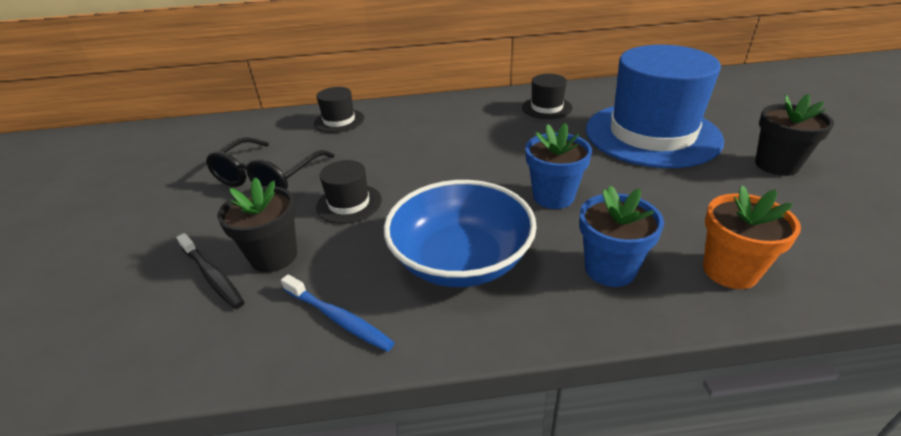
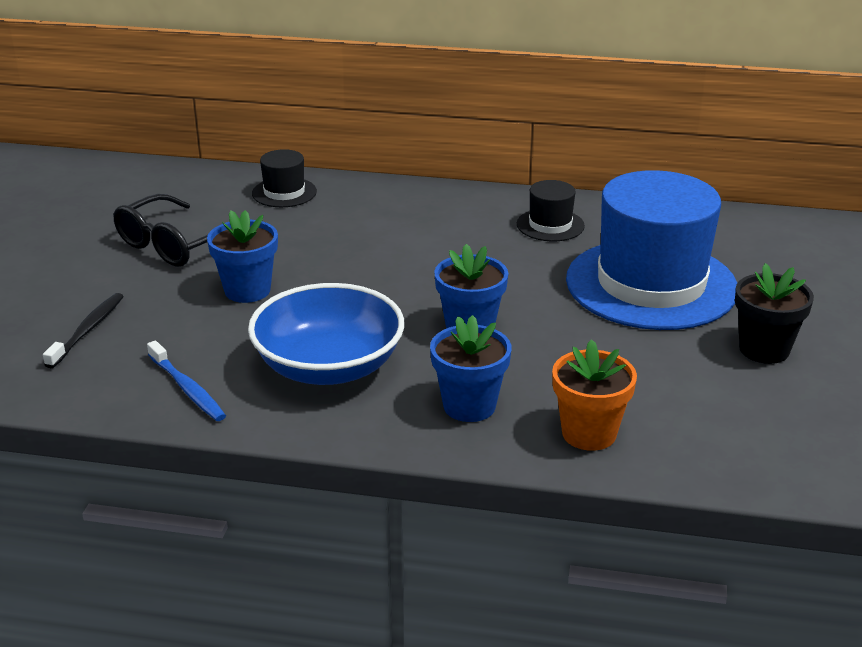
camera: 15 degrees right, 5 degrees down
(212, 276) = (88, 330): black toothbrush -> black toothbrush turned 135 degrees counterclockwise
(274, 256) = (151, 325): black flower pot -> none
(349, 203) = (247, 290): black hat -> blue flower pot

